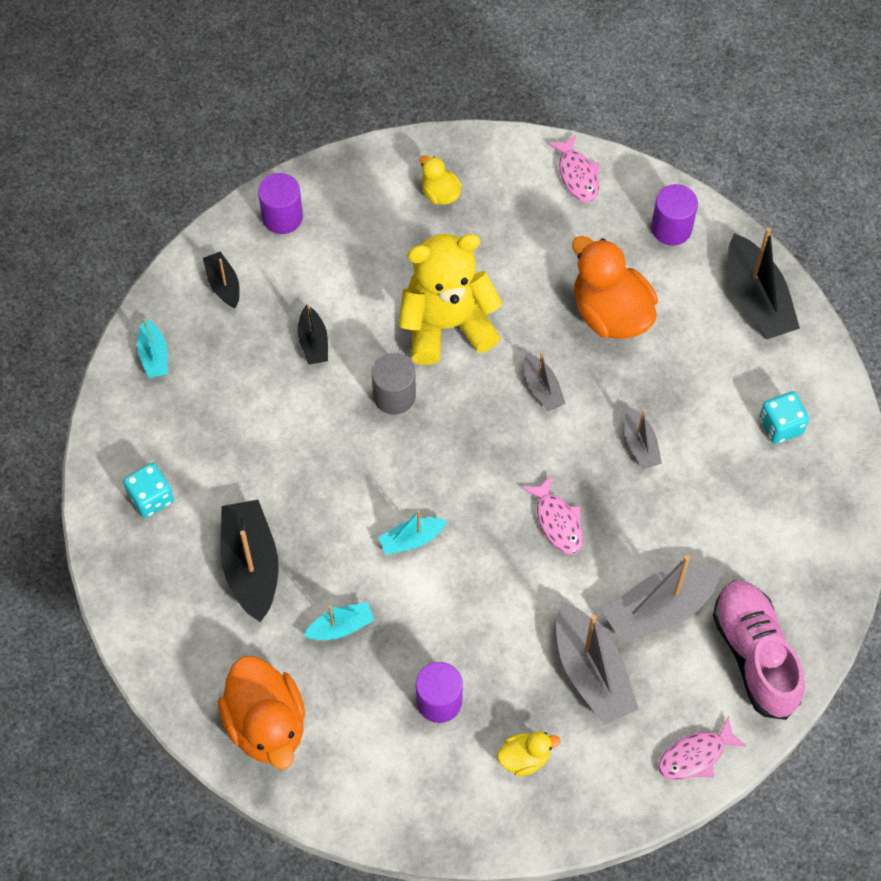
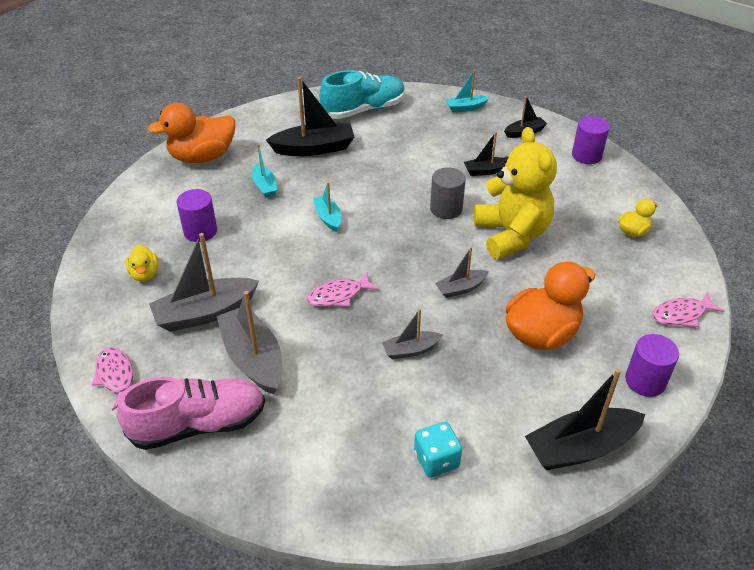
camera: 90 degrees right, 20 degrees down
(151, 498) = (364, 110): turquoise dice -> turquoise shoe

